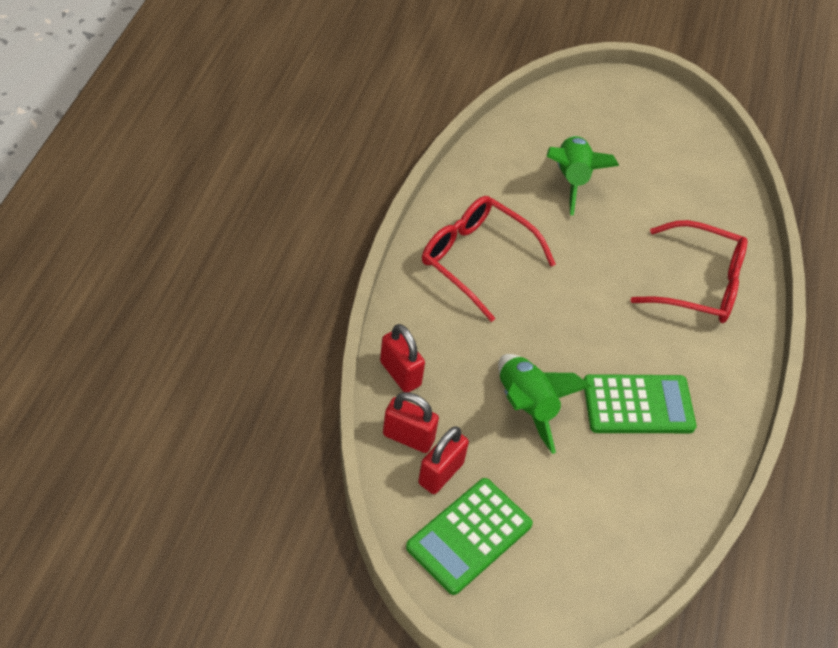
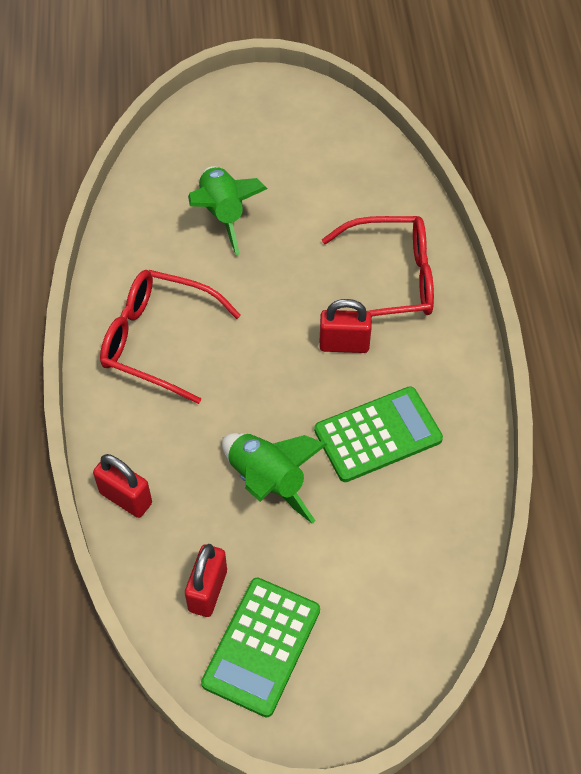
camera: 15 degrees left, 5 degrees up
(408, 437) = (160, 565): red padlock -> red padlock (344, 344)

